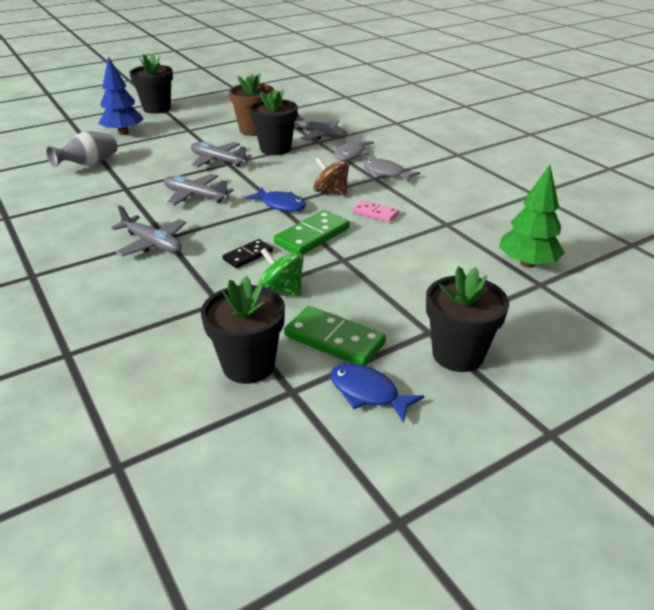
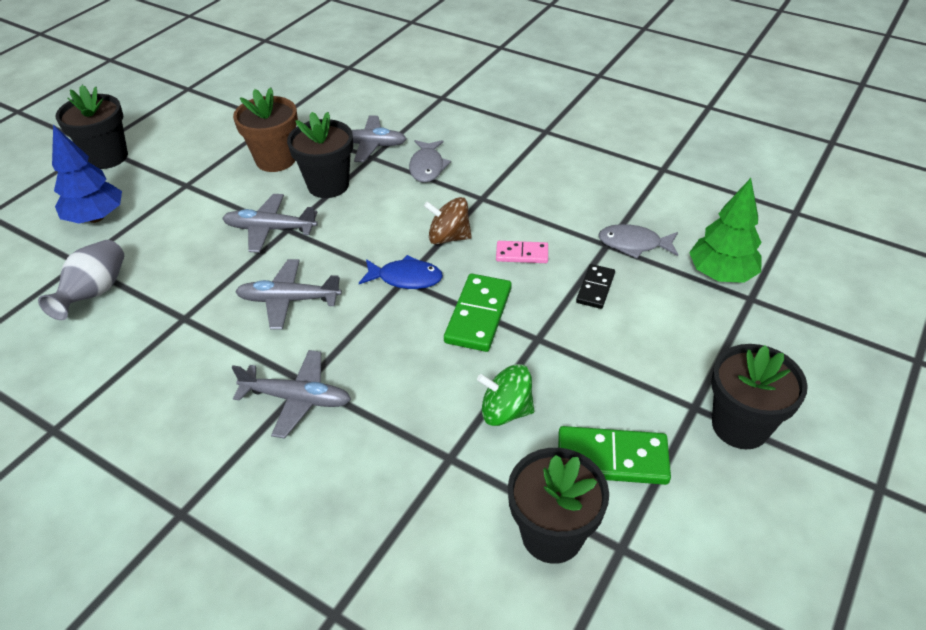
camera: 25 degrees left, 10 degrees up
(248, 255) = (428, 373): black domino -> black domino (595, 288)
(368, 393) = (694, 515): blue fish -> none
(386, 173) = (489, 186): grey fish -> grey fish (633, 244)

